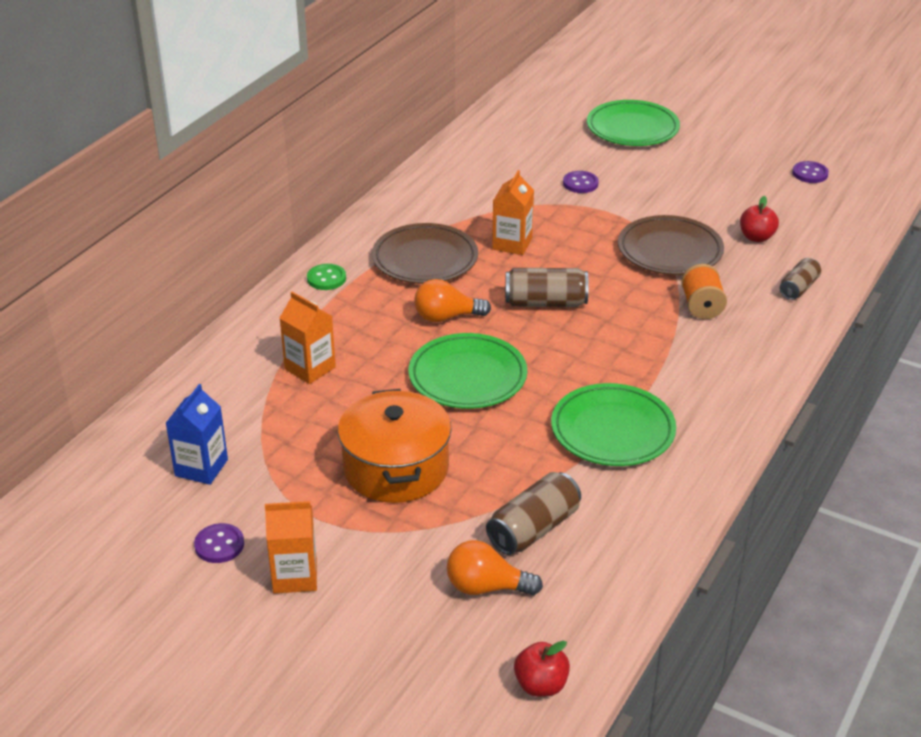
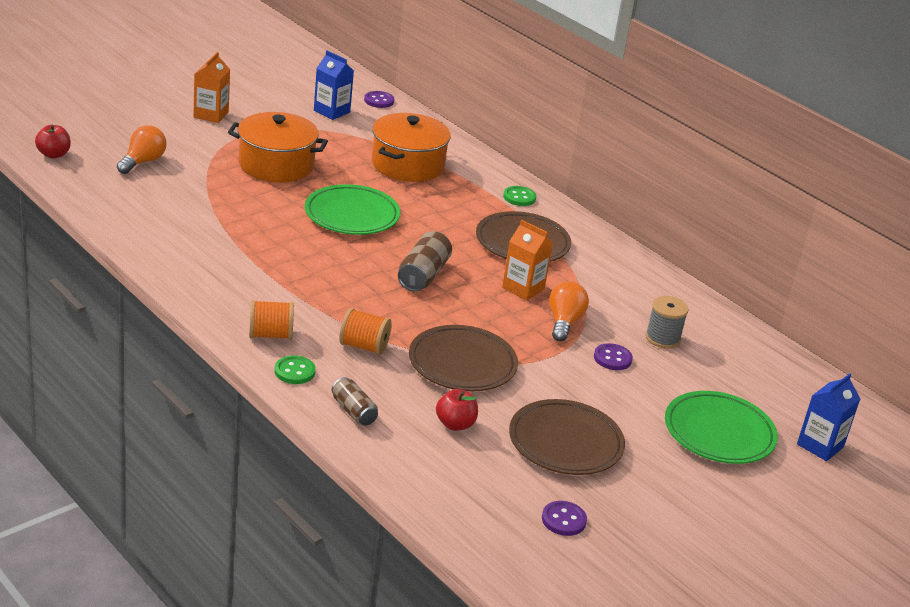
camera: 105 degrees right, 5 degrees down
(219, 545) = (258, 102): purple button -> purple button (379, 101)
(310, 368) = (407, 165): orange carton -> orange pot
(446, 317) = (433, 229): orange light bulb -> orange light bulb (564, 322)
(523, 165) = (662, 338): none -> grey spool
(533, 529) = (175, 190): brown can -> none
(602, 91) = (820, 445): none -> blue carton
(612, 430) = (242, 249): green plate -> none
(721, 186) = (565, 443): none -> brown plate
(743, 363) = (270, 335): none -> orange spool
(781, 333) = (294, 371): none -> green button

